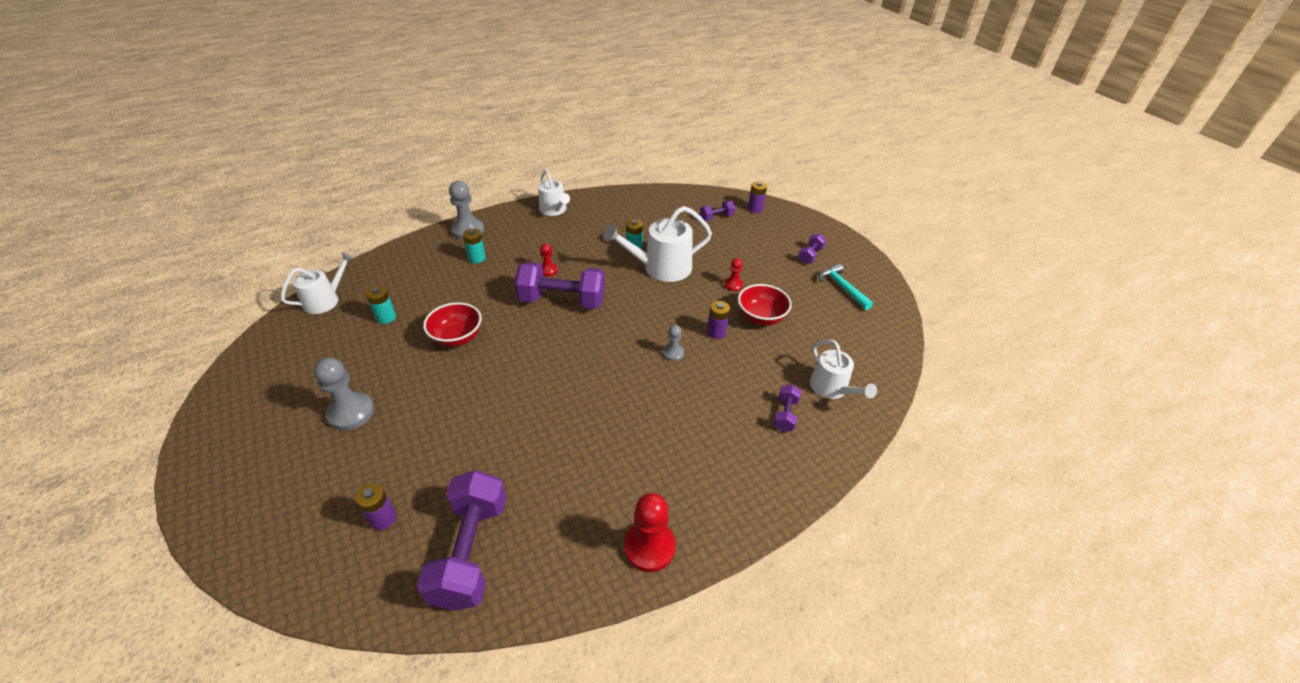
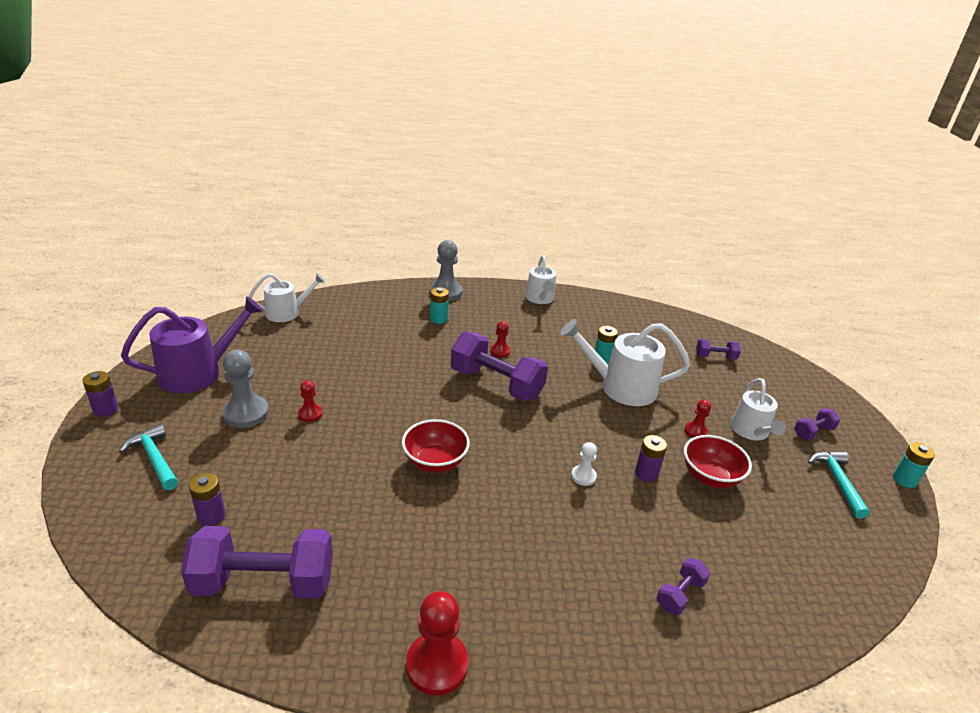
camera: 25 degrees right, 10 degrees down
(273, 392) = (198, 373): none -> purple watering can
(287, 491) = (154, 458): none -> turquoise hammer
(386, 317) = (326, 344): turquoise battery -> turquoise battery (904, 480)
(414, 389) = (310, 414): none -> red pawn
(457, 338) = (376, 383): red bowl -> red bowl (435, 462)
(471, 551) = (264, 582): purple dumbbell -> purple dumbbell turned 60 degrees clockwise
(673, 353) = (583, 476): grey pawn -> white pawn
(755, 209) = (768, 361): purple battery -> purple battery (106, 410)
(831, 388) = (758, 590): white watering can -> white watering can (751, 431)

